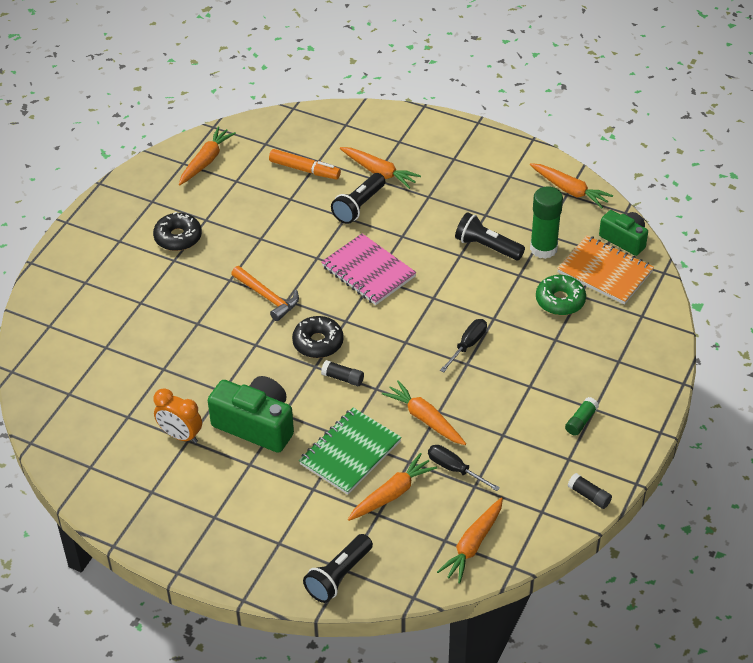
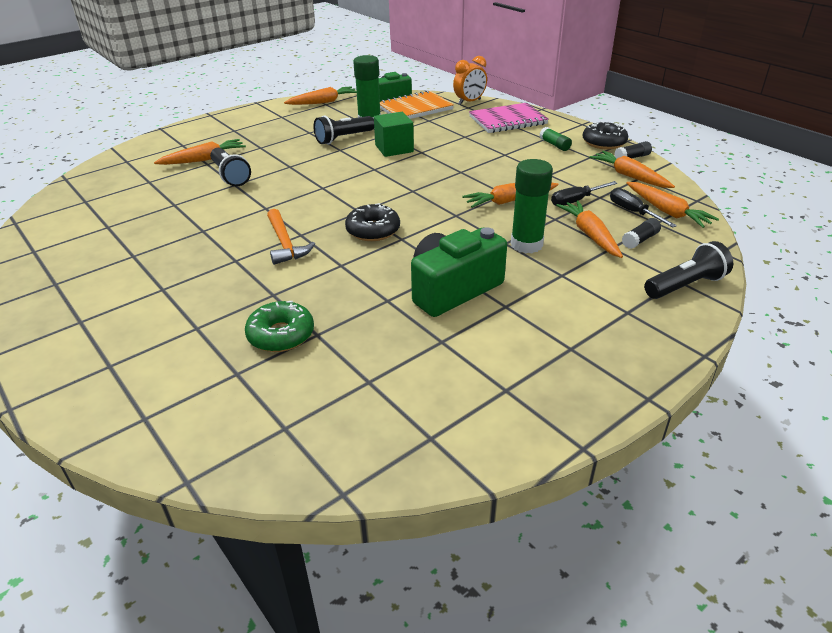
camera: 65 degrees left, 10 degrees down
(178, 237) = (133, 278): black donut -> black donut (604, 142)
(180, 435) = (431, 345): orange clock -> orange clock (469, 102)
(206, 161) = (53, 237): orange carrot -> orange carrot (629, 176)
(267, 297) = (285, 244): orange hammer -> orange hammer turned 90 degrees clockwise
(305, 170) = (149, 190): orange marker -> none
(338, 576) = (685, 285): black flashlight -> black flashlight turned 90 degrees counterclockwise
(343, 378) = (429, 228): black glue stick -> black glue stick (640, 240)
(350, 453) = (526, 244): green notebook -> green glue stick
(368, 272) = (312, 188): pink notebook -> pink notebook (508, 120)
(467, 345) = (441, 167): black screwdriver -> black screwdriver (633, 212)
(488, 294) = (394, 148): none -> green cube
(560, 300) = (427, 127): green donut -> green donut (281, 335)

